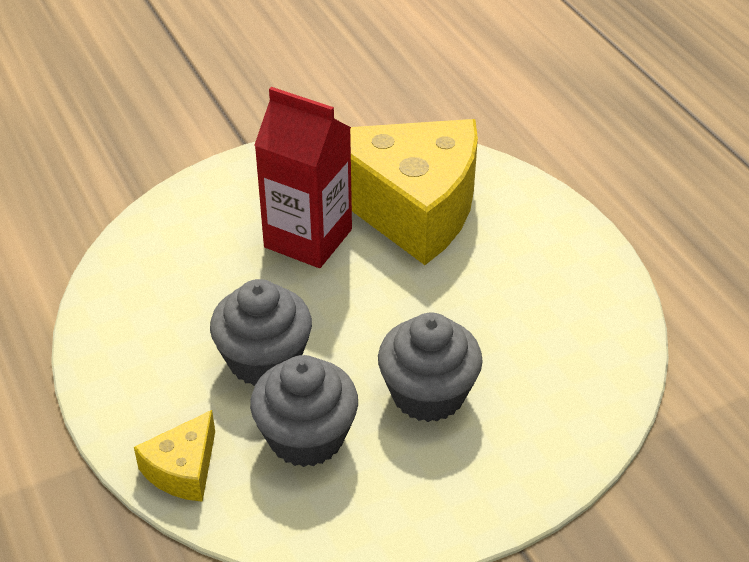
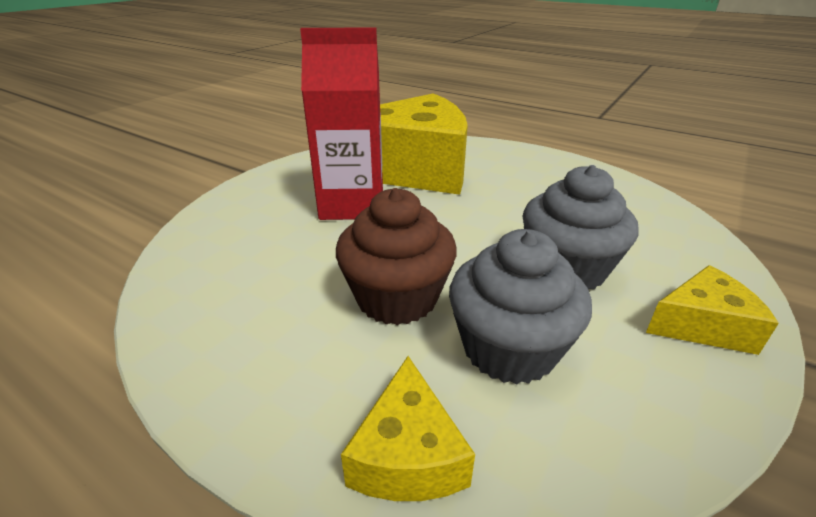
camera: 30 degrees left, 10 degrees down
(264, 360) = (397, 298): grey cupcake -> brown cupcake
(473, 489) = (702, 325): none -> yellow cheese

